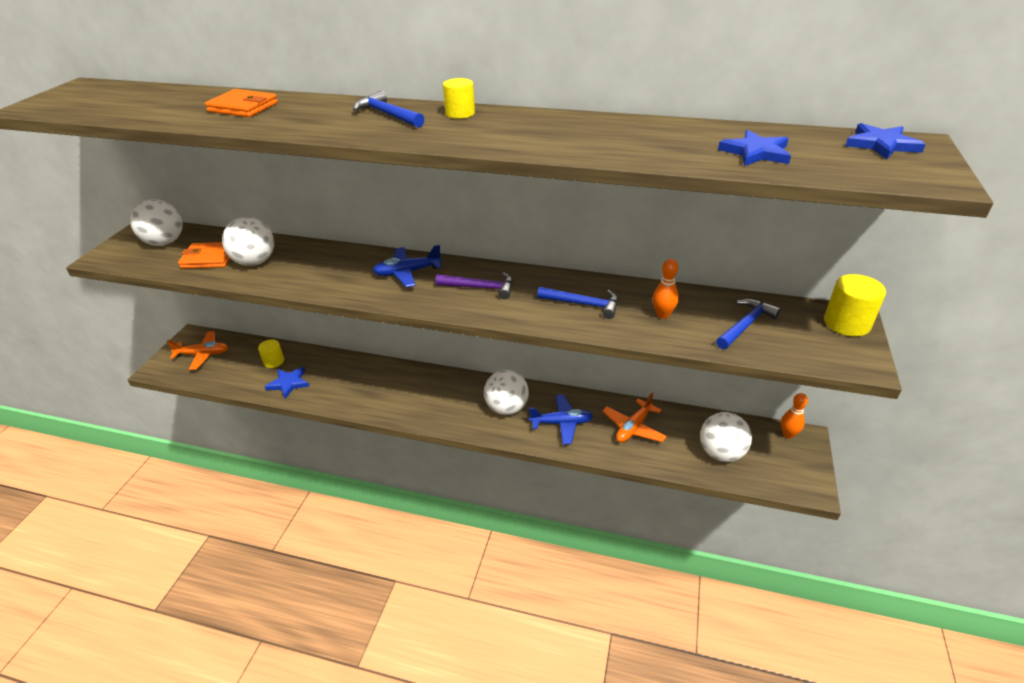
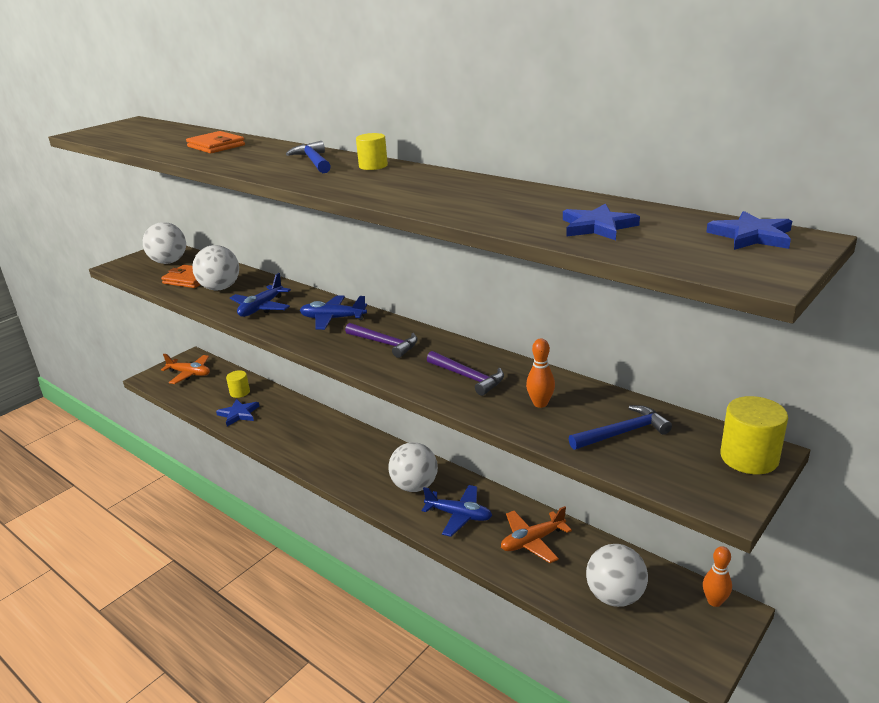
camera: 25 degrees right, 10 degrees down
(321, 275) = (261, 308): none -> blue plane
(583, 304) = (468, 377): blue hammer -> purple hammer

